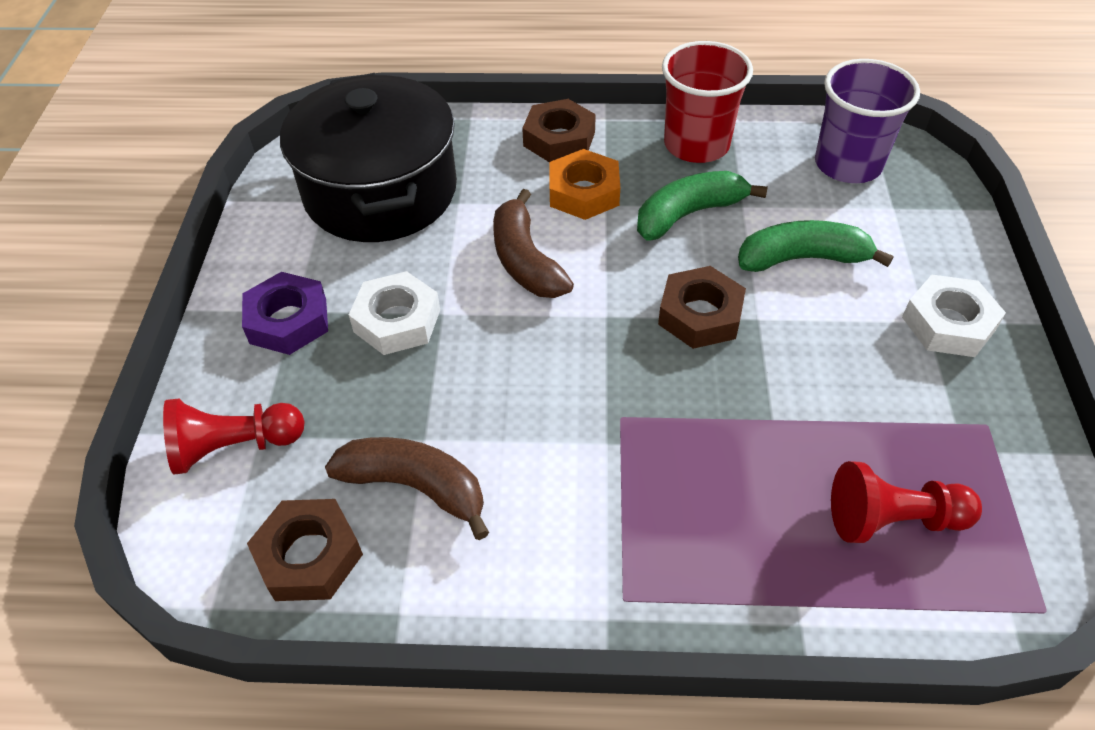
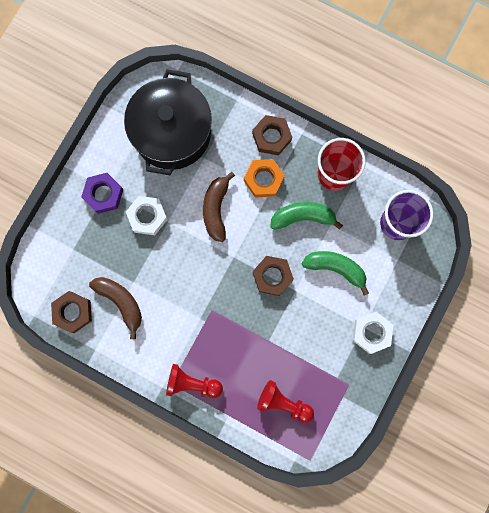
camera: 25 degrees right, 30 degrees up
(234, 447) = (62, 250): red pawn -> red pawn (192, 383)

